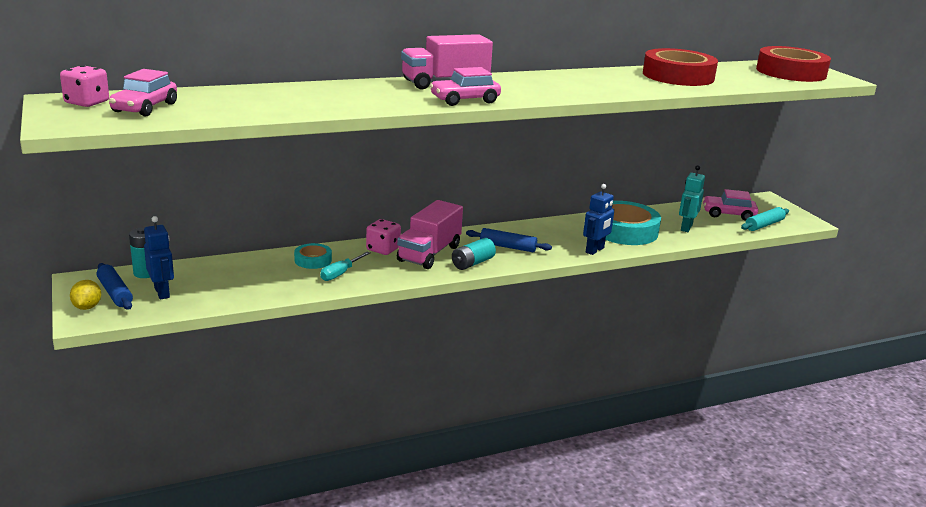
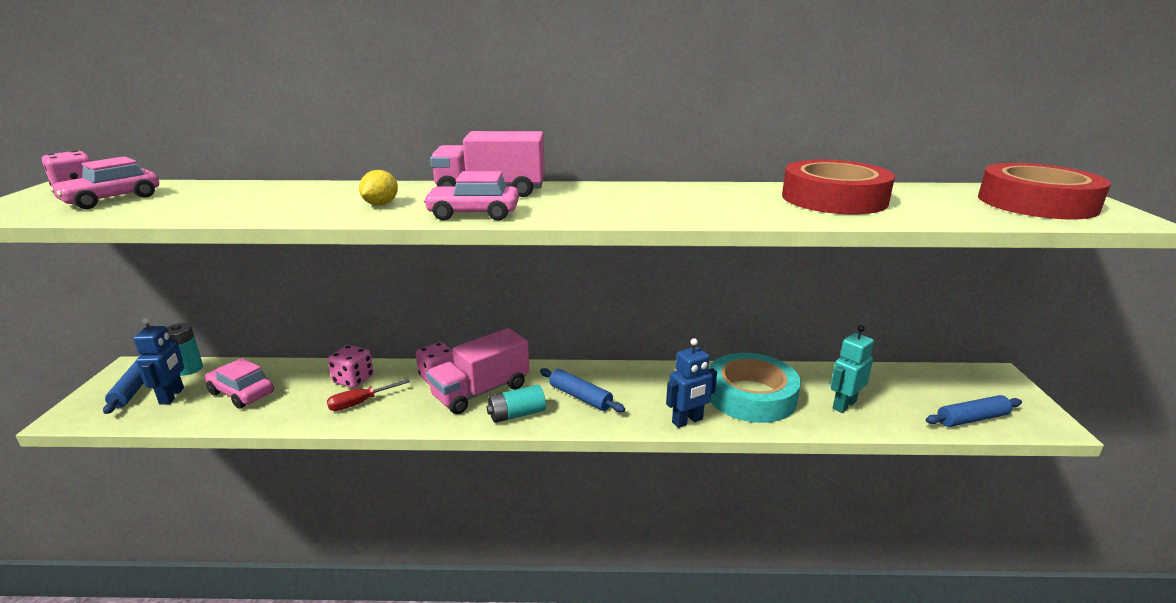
camera: 25 degrees right, 0 degrees up
(87, 307) = (91, 401): yellow lemon -> yellow lemon (381, 204)
(313, 260) = (353, 379): turquoise tape -> pink dice
(340, 274) = (359, 403): turquoise screwdriver -> red screwdriver
(728, 214) = (922, 392): pink car -> pink car (241, 393)
(764, 225) = (972, 419): turquoise rolling pin -> blue rolling pin

